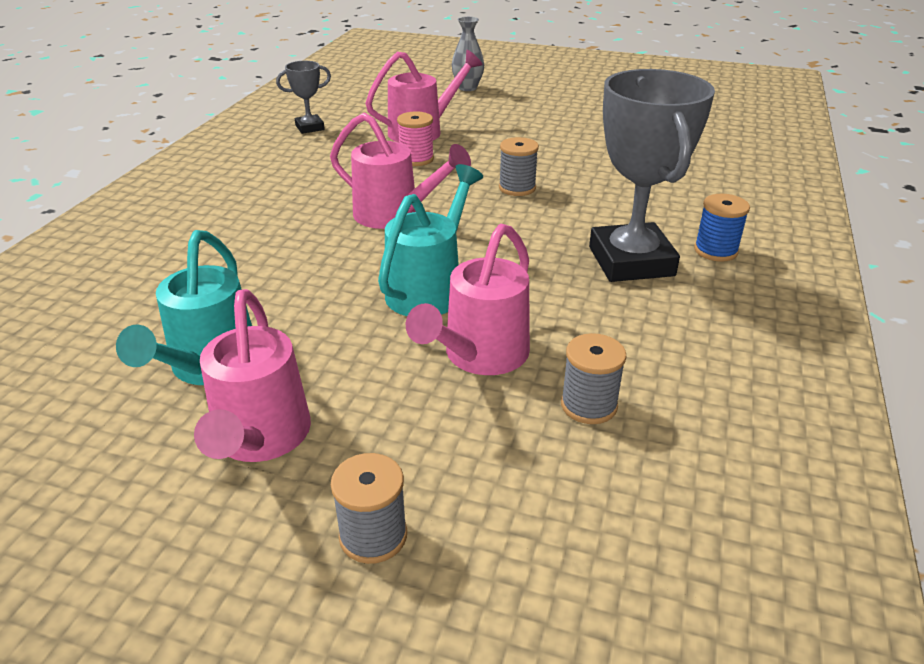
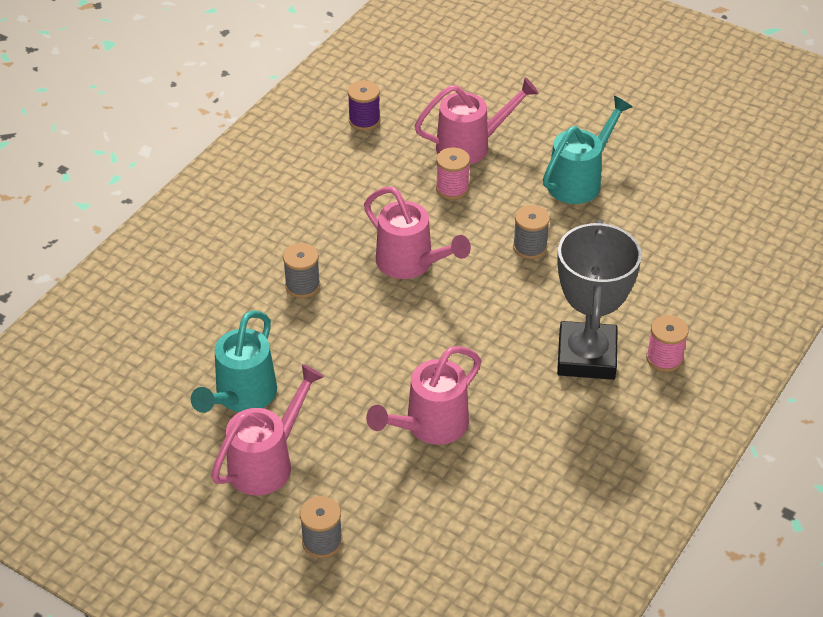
camera: 15 degrees right, 10 degrees up
(260, 439) = (267, 462): pink watering can -> pink watering can turned 150 degrees counterclockwise
(310, 127) = (364, 120): grey trophy -> purple spool
(430, 288) = (414, 353): turquoise watering can -> turquoise watering can (579, 180)
(467, 88) = (542, 76): grey vase -> none
(588, 405) = (488, 482): grey spool -> grey spool (302, 285)
(715, 250) = (664, 358): blue spool -> pink spool

